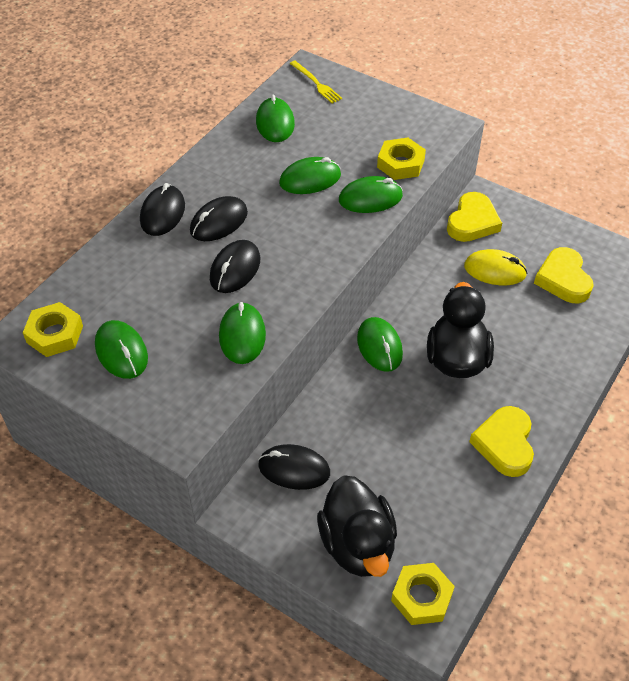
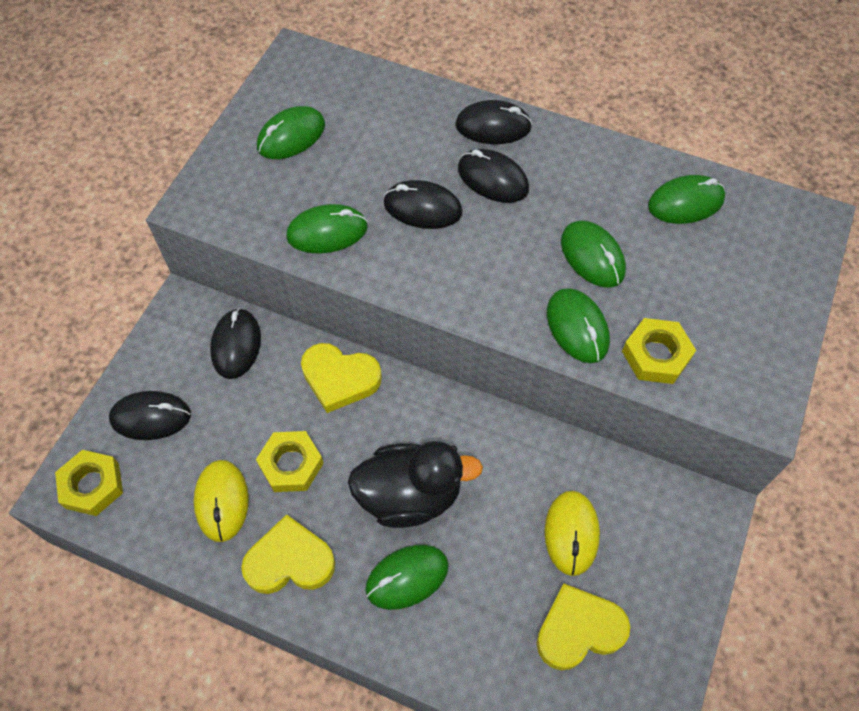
camera: 80 degrees right, 10 degrees up
(55, 334) = (306, 81): yellow nut -> yellow nut (291, 464)
(316, 83) = (786, 234): yellow fork -> none
(357, 544) = (151, 417): black duck -> black mouse
(379, 346) = (413, 406): green mouse -> green mouse (407, 577)
(448, 490) = (222, 501): none -> yellow mouse
(472, 222) = (656, 497): yellow heart -> yellow heart (340, 379)

